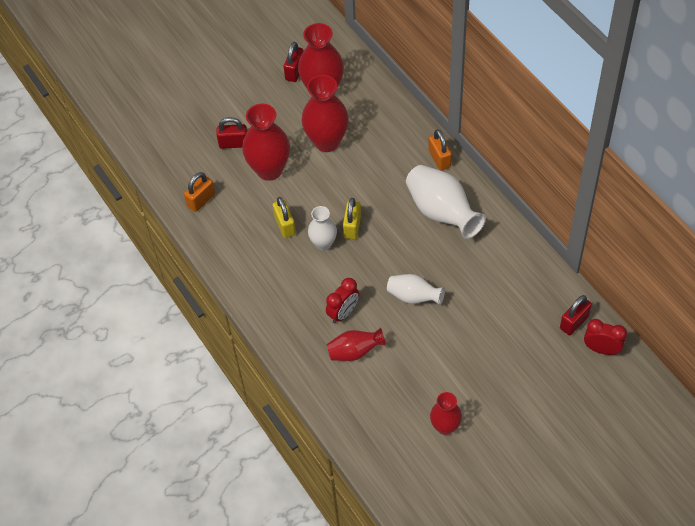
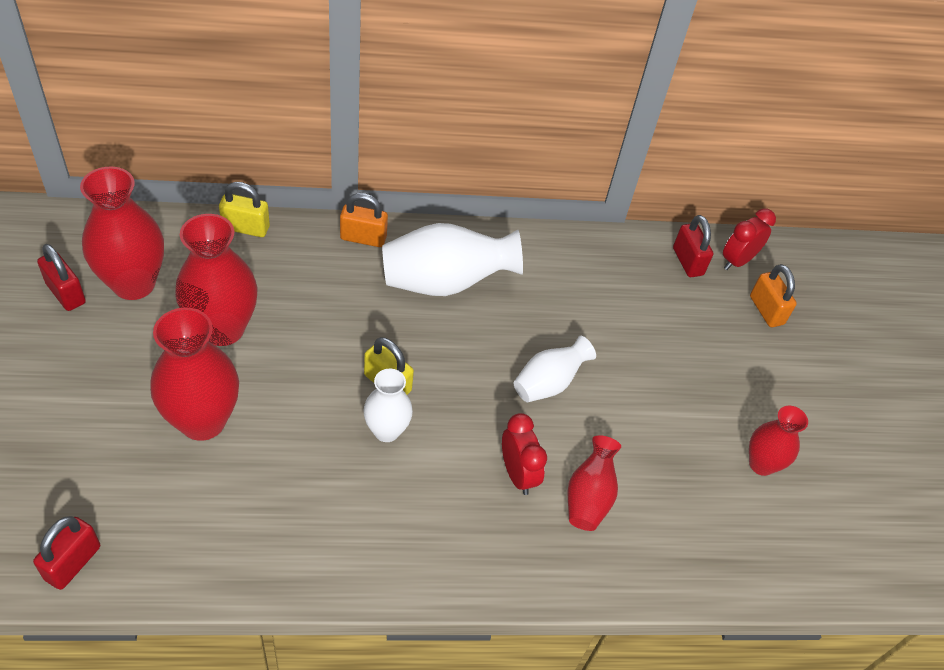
camera: 70 degrees left, 5 degrees down
(201, 200) = (170, 542): orange padlock -> orange padlock (766, 310)
(233, 143) = (109, 437): red padlock -> red padlock (73, 563)
(285, 225) = (317, 458): yellow padlock -> yellow padlock (246, 228)

